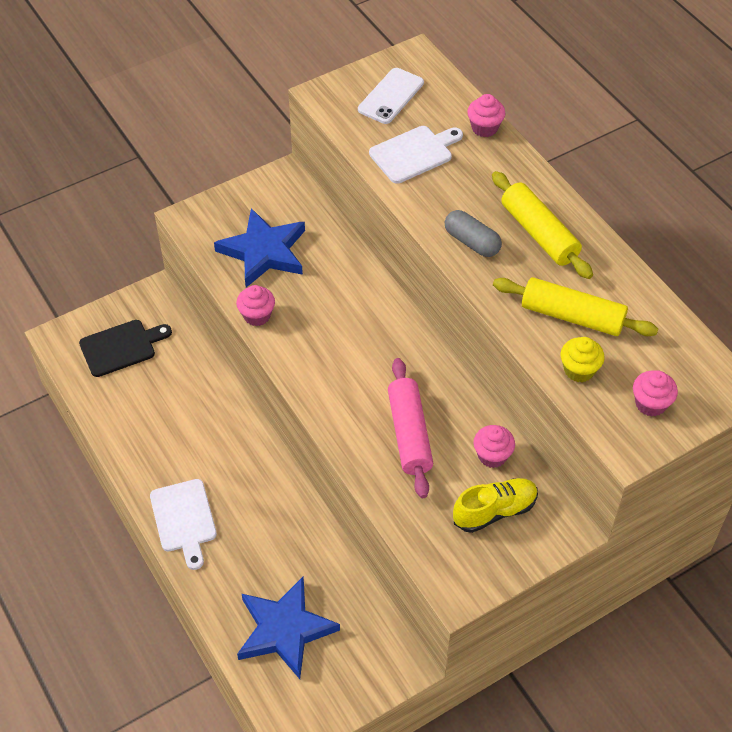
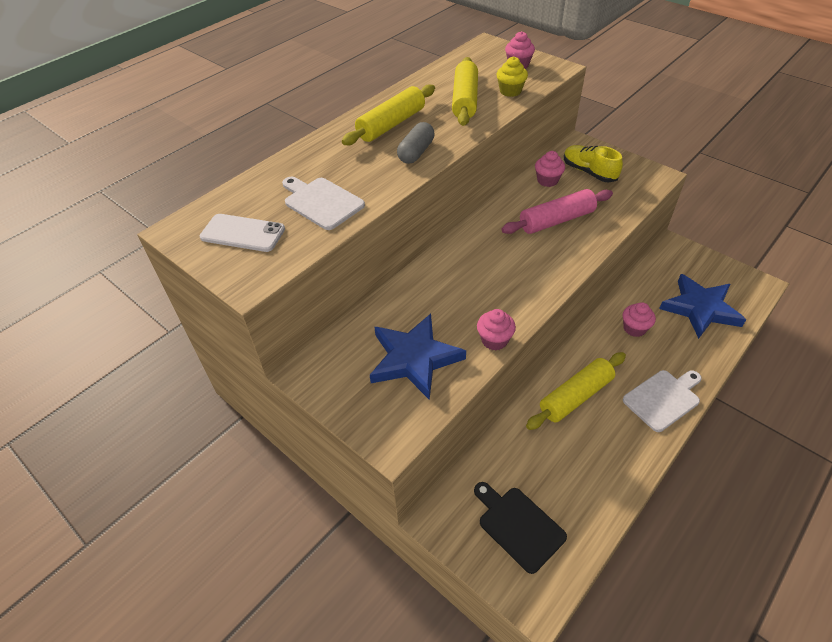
camera: 105 degrees left, 5 degrees down
(223, 441) = (575, 396): none -> yellow rolling pin
(484, 128) = (276, 169): pink cupcake -> pink cupcake (634, 328)

